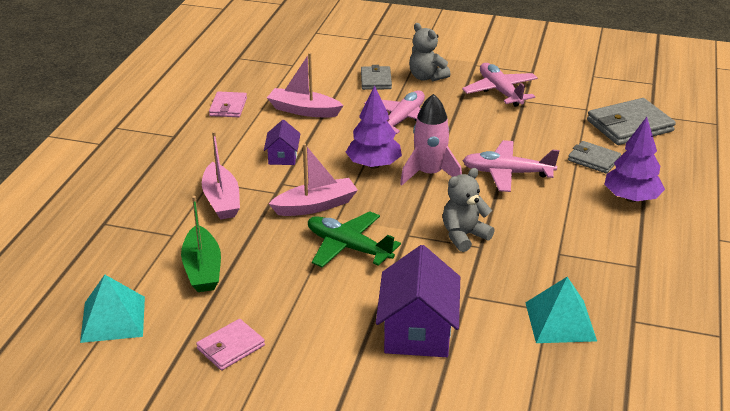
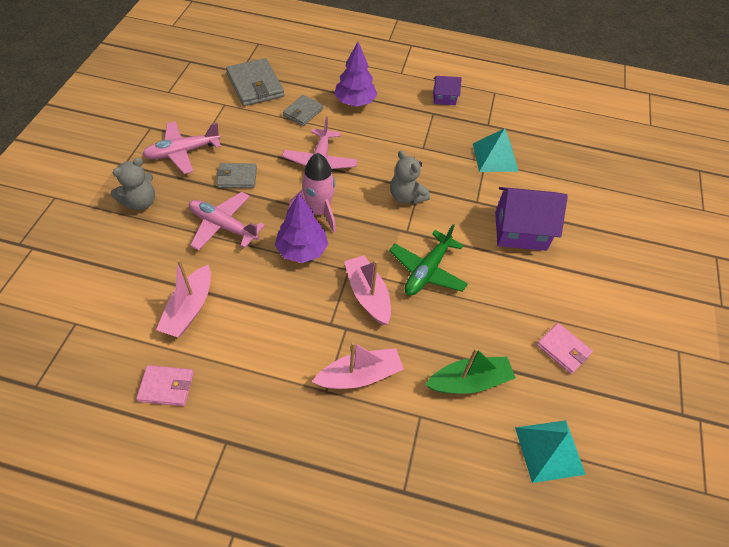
camera: 95 degrees left, 20 degrees up
(283, 157) = (282, 325): purple house -> purple house (444, 98)
(376, 80) = (136, 244): grey wallet -> grey wallet (237, 177)

